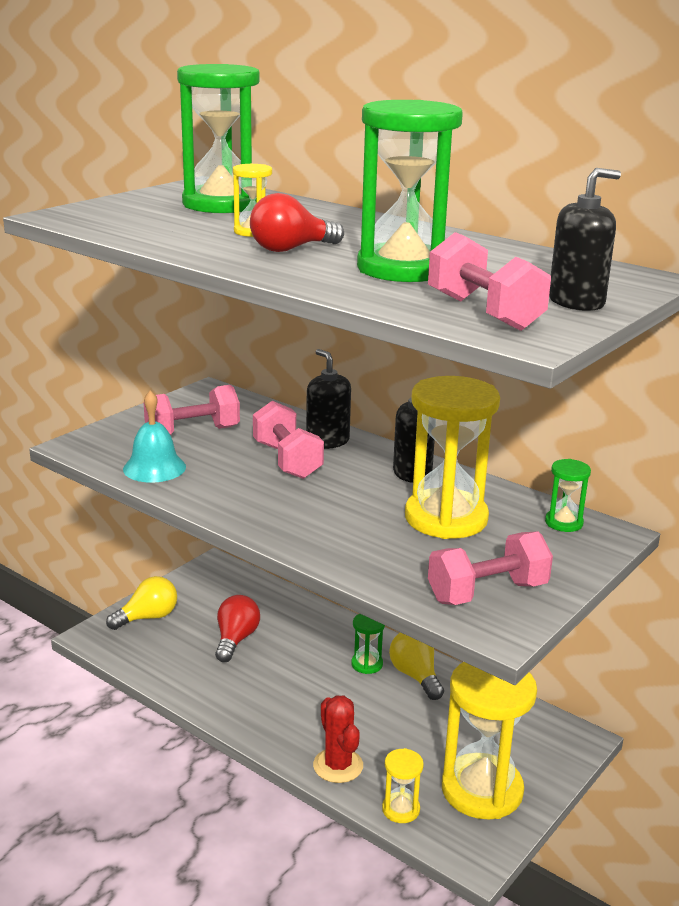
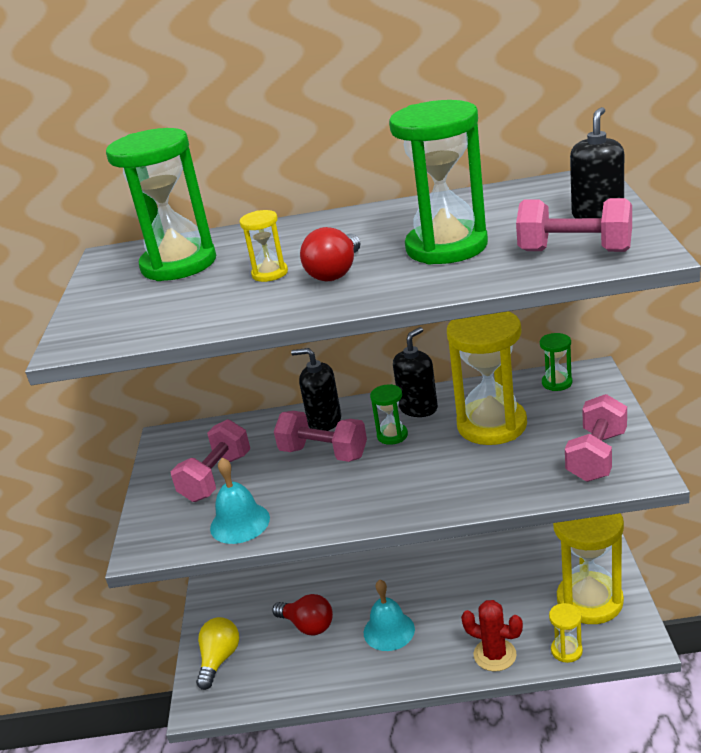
camera: 35 degrees left, 5 degrees up
(236, 639) = (308, 625): red light bulb -> red light bulb turned 150 degrees clockwise
(286, 686) = (389, 630): none -> turquoise bell
(367, 664) = (416, 575): green hourglass -> green hourglass (392, 435)
(415, 676) = (456, 560): yellow light bulb -> none

